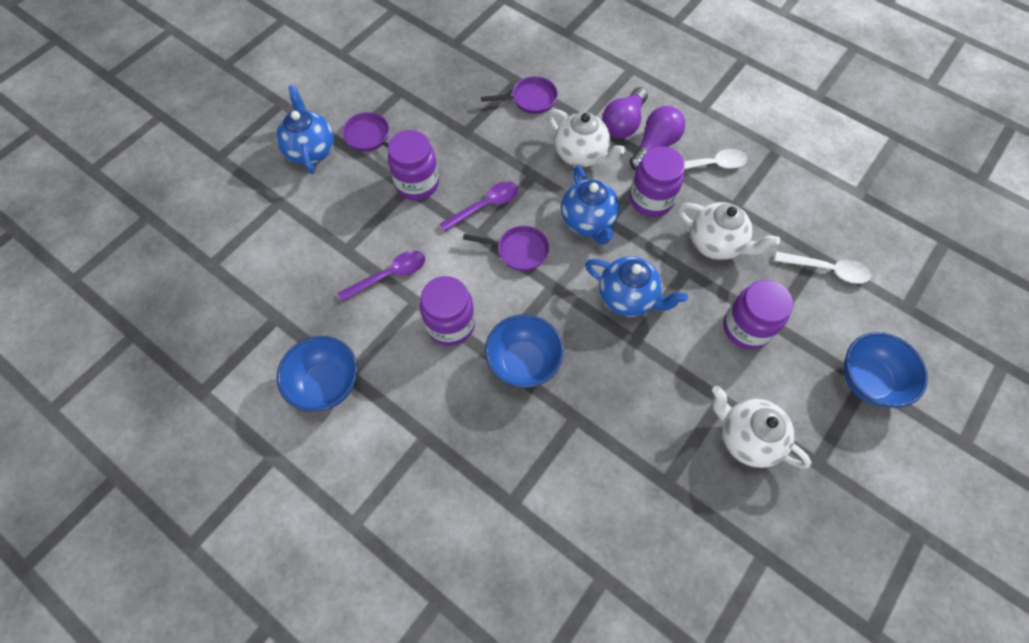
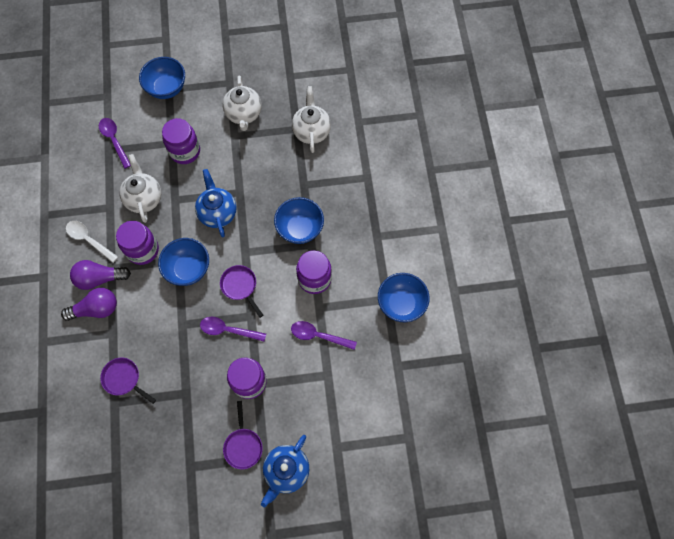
camera: 135 degrees left, 5 degrees up
(581, 155) = (143, 311): white teapot -> white teapot (311, 131)
(588, 222) = (188, 269): blue teapot -> blue bowl
(827, 270) = (114, 140): white spoon -> purple spoon

